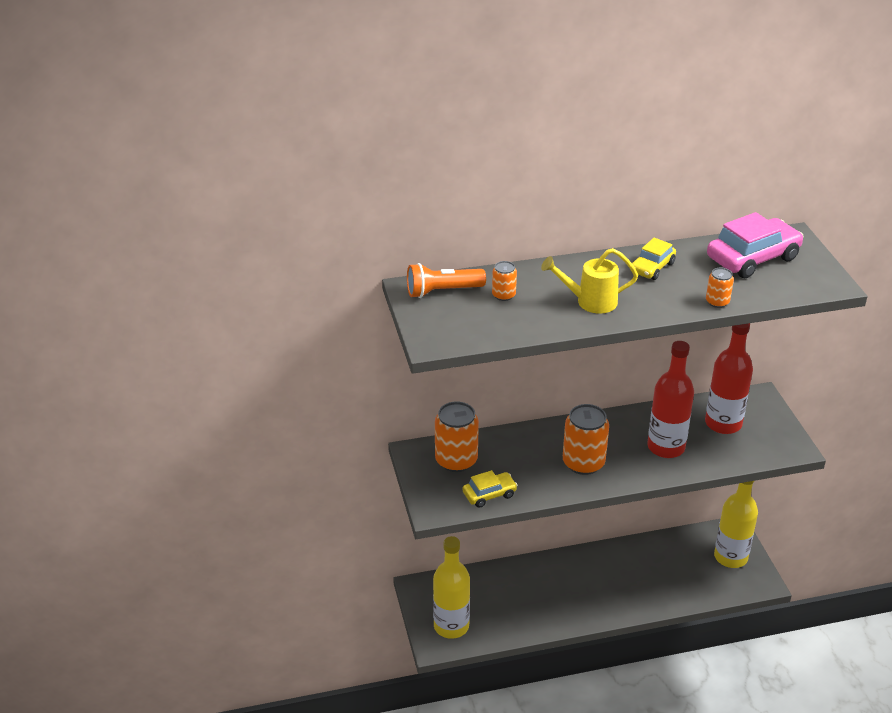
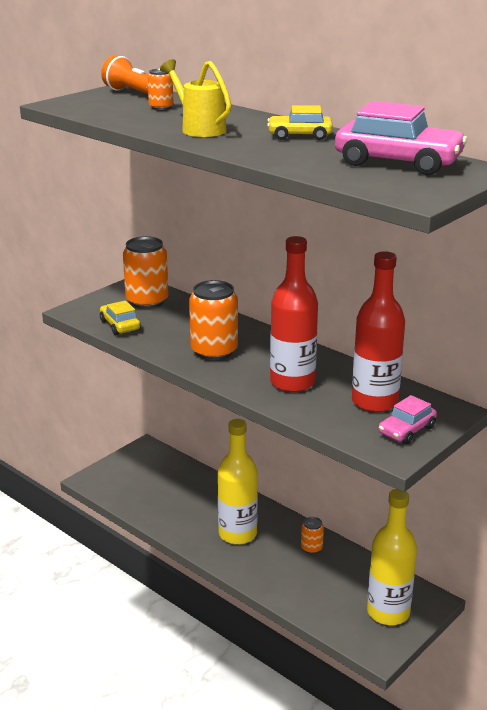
camera: 55 degrees right, 10 degrees down
(451, 626) = (119, 479): yellow bottle -> yellow bottle (237, 534)
(489, 494) = (120, 325): yellow car -> yellow car turned 150 degrees counterclockwise
(717, 302) = (284, 164): orange can -> orange can (311, 548)
(770, 429) = (406, 430): none -> pink car

